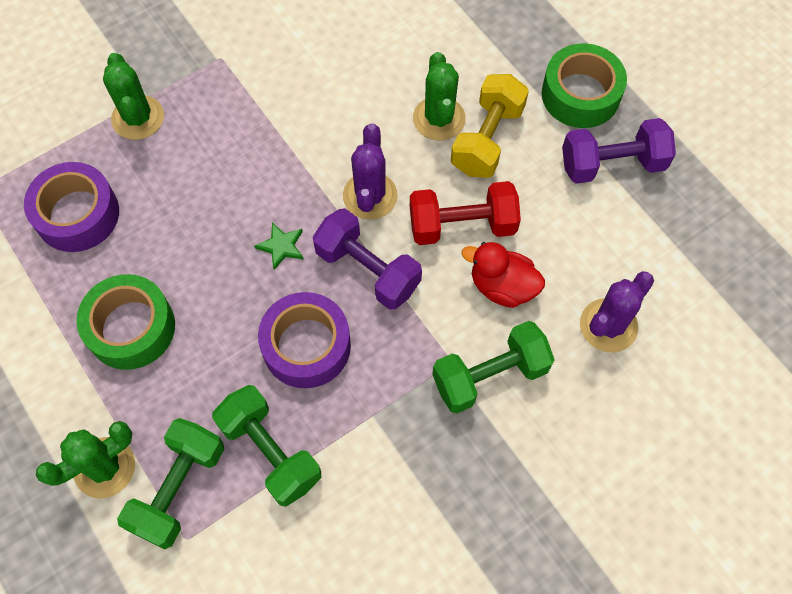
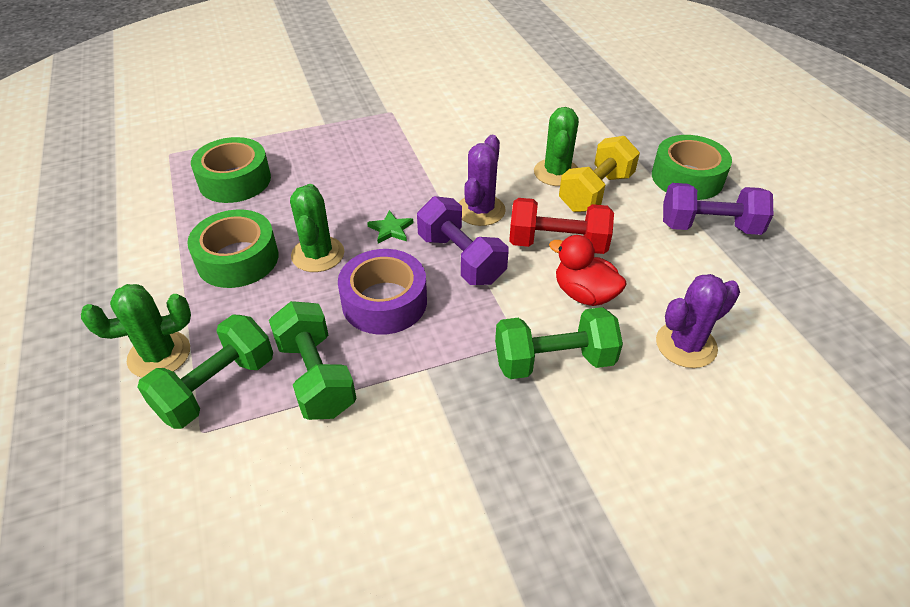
camera: 15 degrees right, 20 degrees down
(77, 214) = (235, 180): purple tape -> green tape
(138, 118) = (311, 134): green cactus -> green cactus (318, 254)

